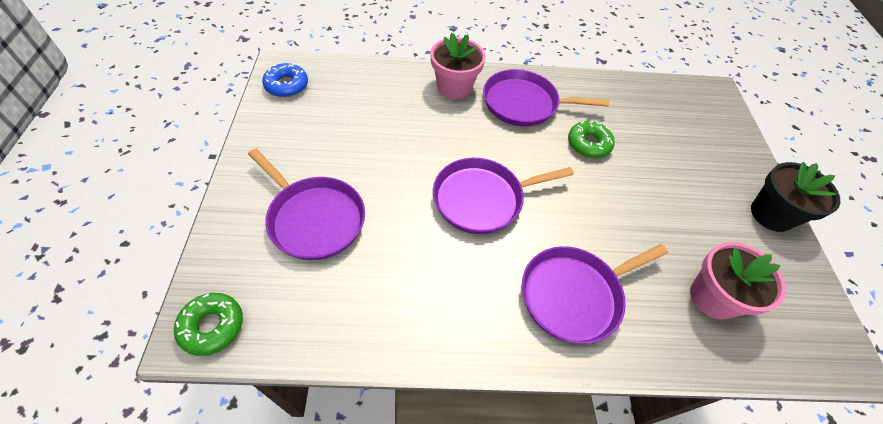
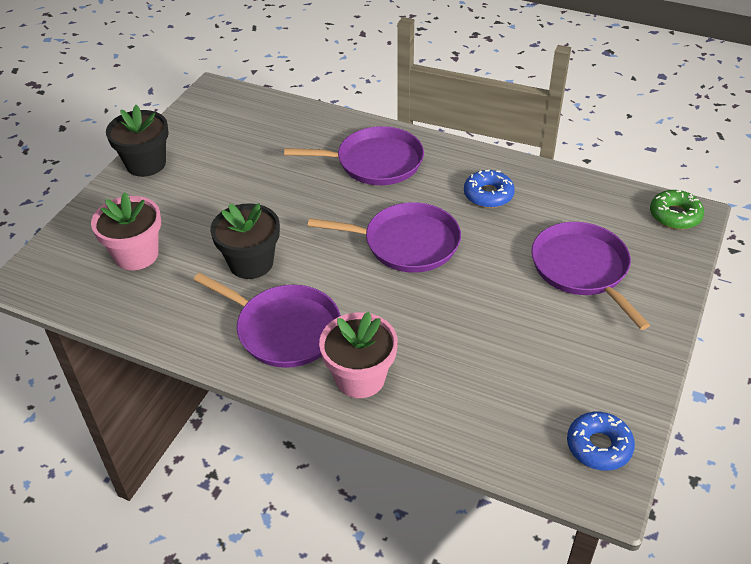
camera: 150 degrees left, 10 degrees down
(432, 286) = (488, 195): none -> blue donut
(588, 144) = (251, 263): green donut -> black flower pot
(713, 297) = (267, 135): pink flower pot -> pink flower pot (136, 255)

